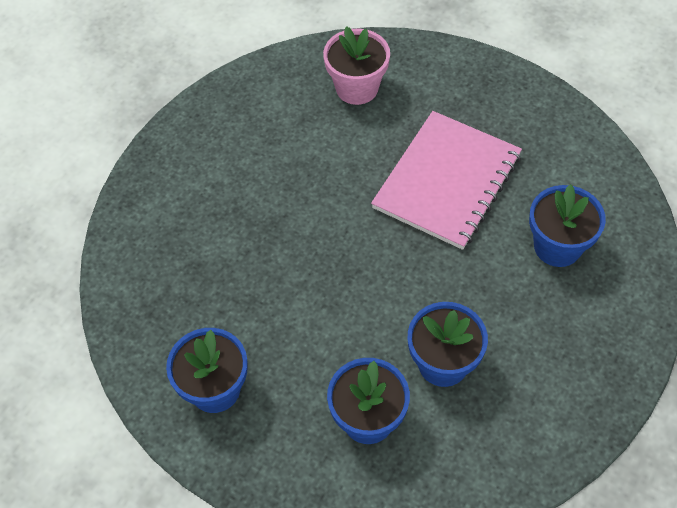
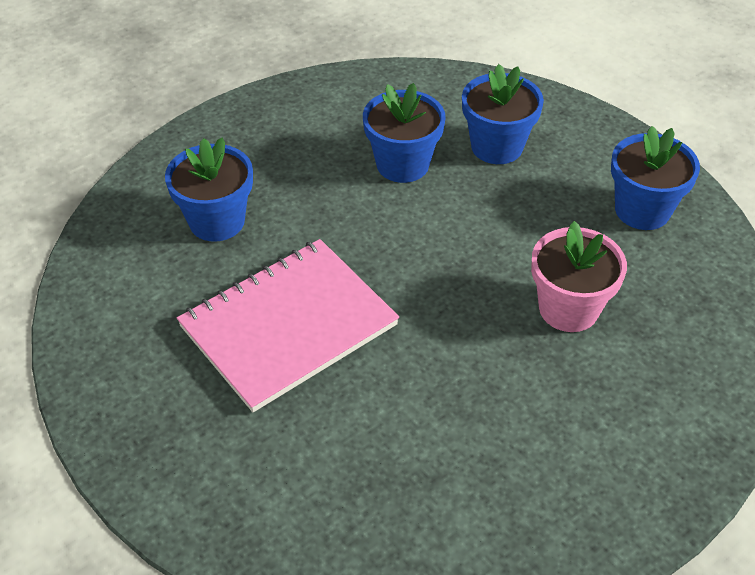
camera: 160 degrees left, 10 degrees down
(357, 88) = (331, 501): pink flower pot -> pink flower pot (568, 308)

